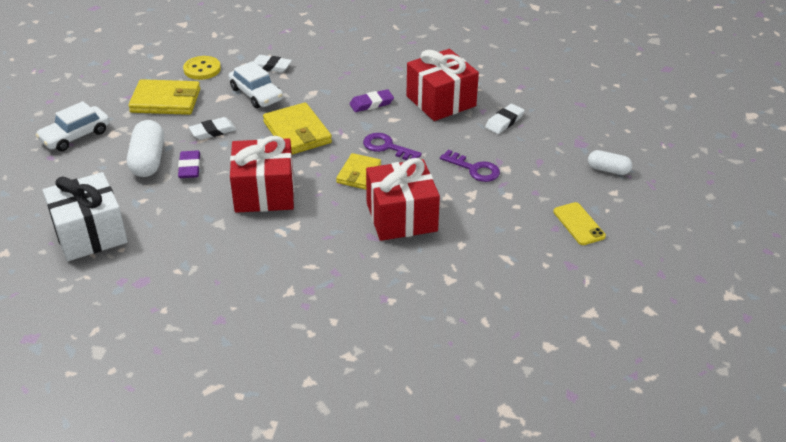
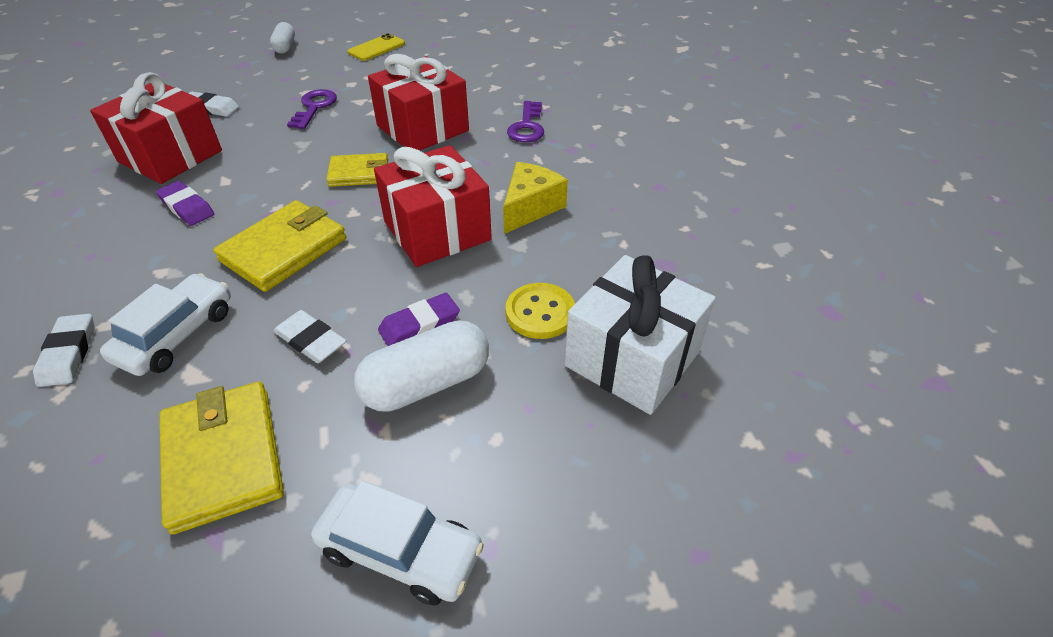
camera: 115 degrees left, 5 degrees up
(202, 69) = (81, 457): yellow button -> yellow button (540, 313)
(253, 241) = (530, 207): none -> yellow cheese
(387, 147) = (293, 168): purple key -> purple key (527, 127)

